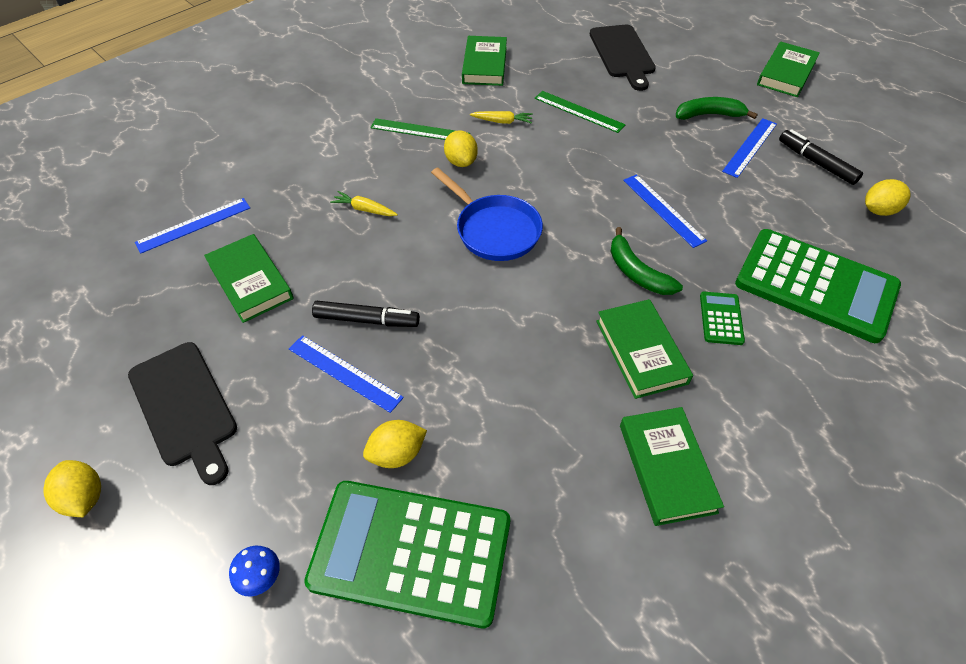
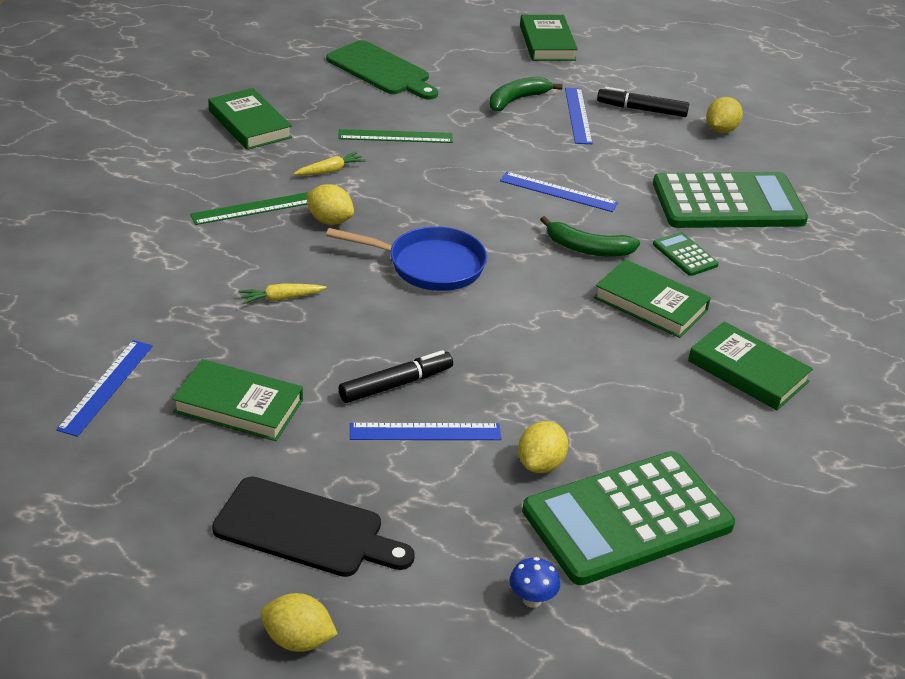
camera: 40 degrees left, 15 degrees down
(622, 54) = (381, 70): black cutting board -> green cutting board

